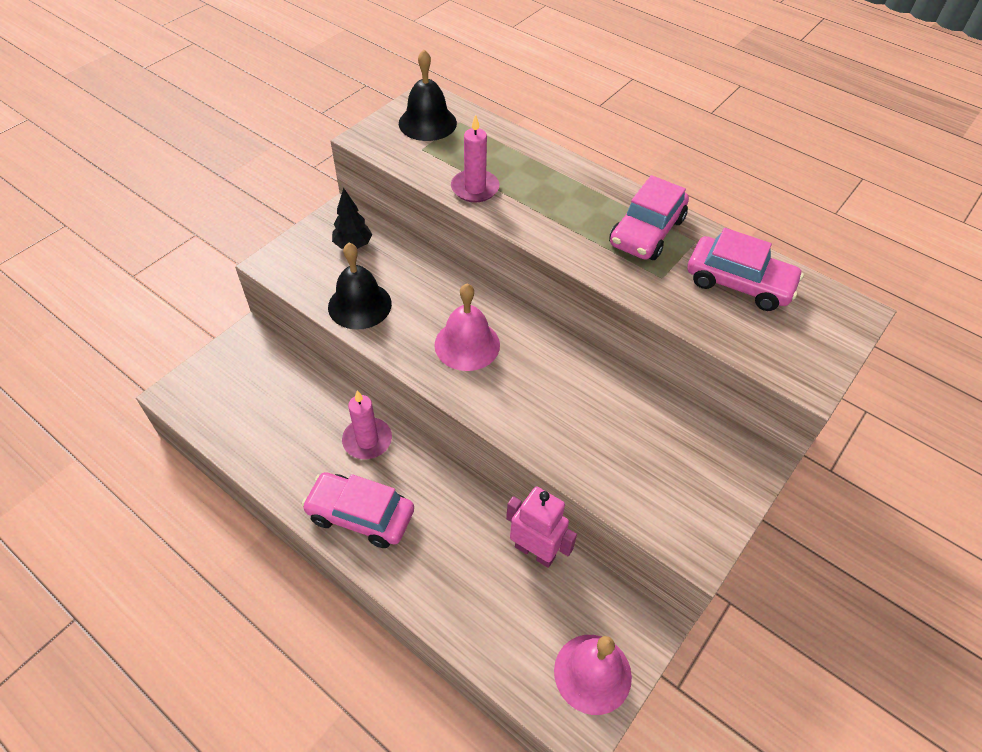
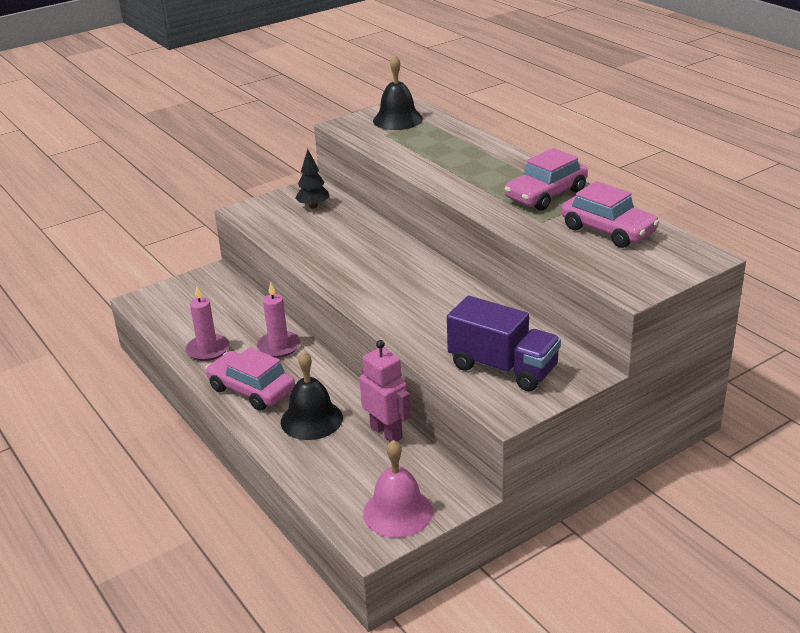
camera: 20 degrees right, 20 degrees down
(359, 305) = (300, 241): black bell -> black bell (311, 419)
(467, 344) = (376, 272): pink bell -> none
(475, 188) = (414, 159): pink candle -> pink candle (208, 350)
(666, 477) = (503, 367): none -> purple truck

